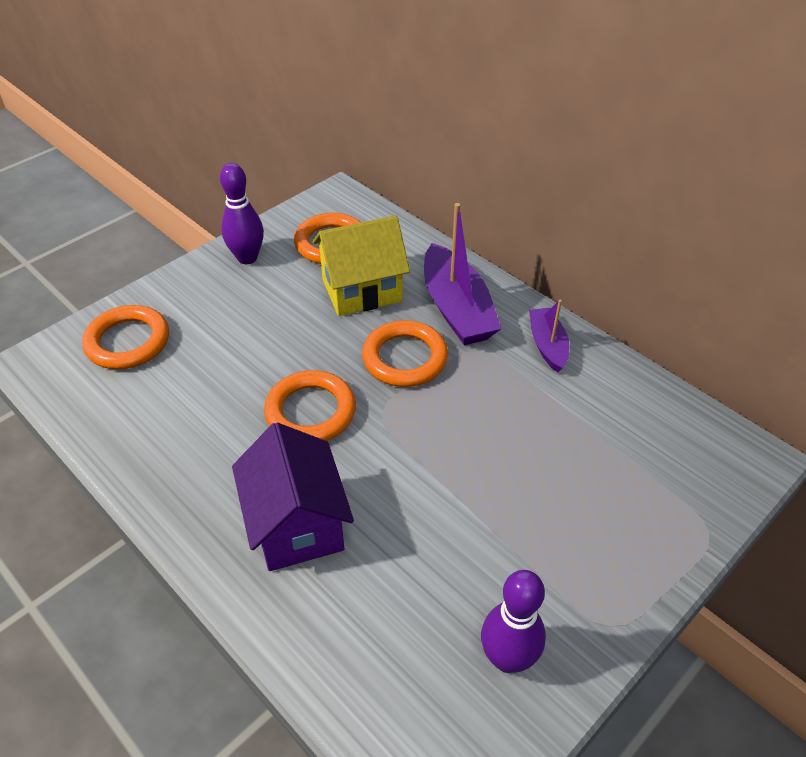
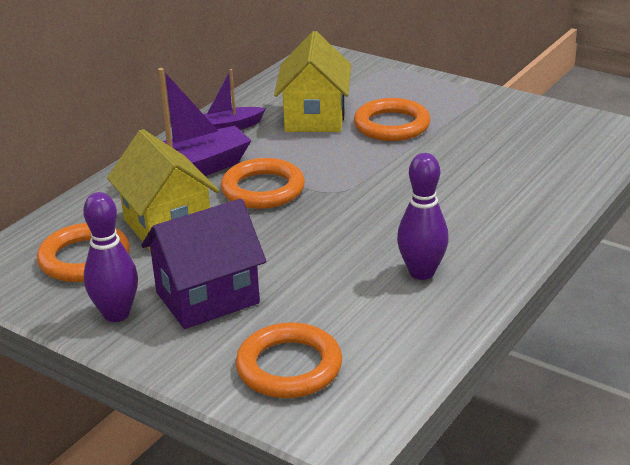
camera: 100 degrees left, 15 degrees down
(297, 524) = (472, 211): purple house -> purple house (207, 298)
(310, 411) = (348, 226): orange ring -> orange ring (391, 125)
(508, 658) = (524, 121): purple bowling pin -> purple bowling pin (421, 272)
(560, 422) = (315, 117): none -> yellow house

